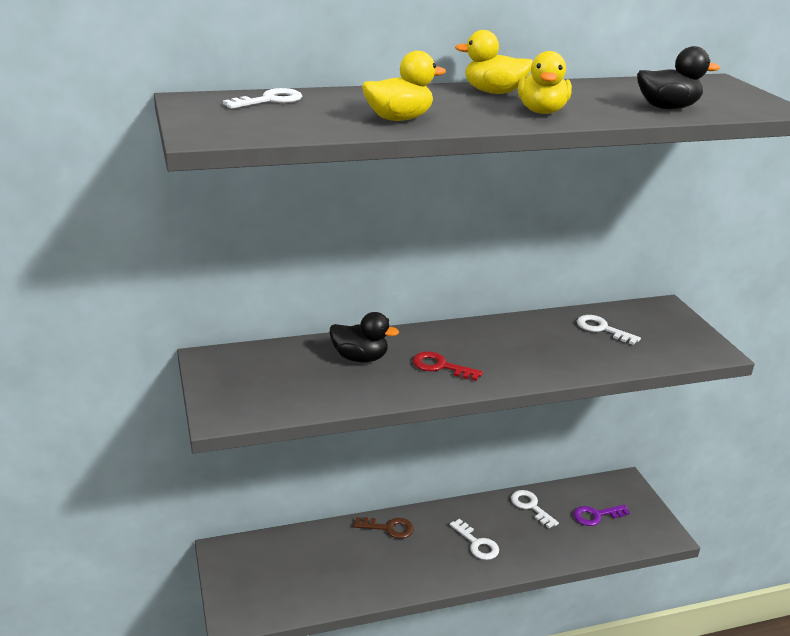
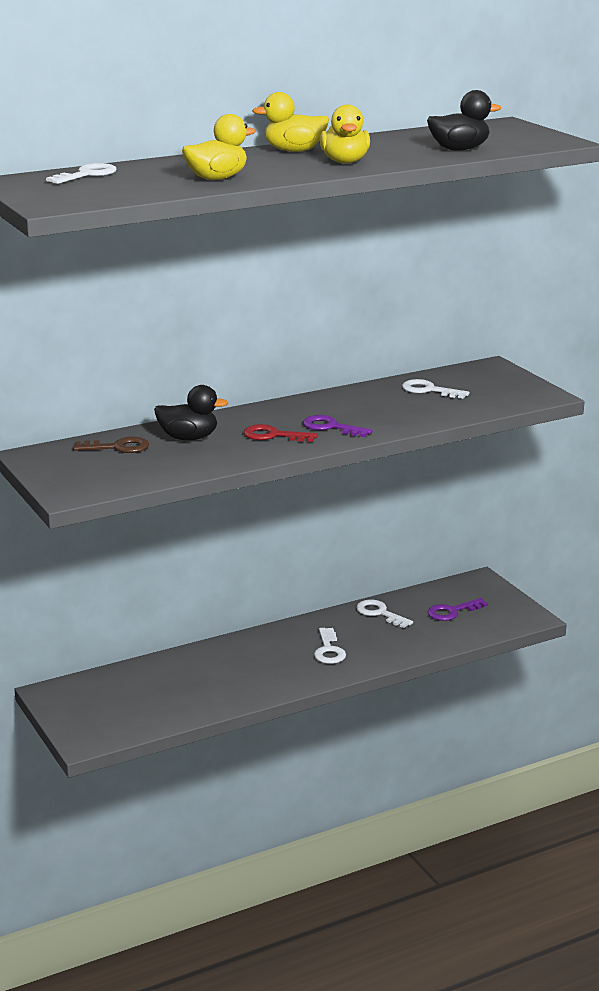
camera: 10 degrees left, 5 degrees down
(388, 528) = (228, 650): brown key -> brown key (118, 447)
(477, 543) = (329, 650): white key -> white key turned 45 degrees clockwise
(498, 363) = (331, 427): none -> purple key

